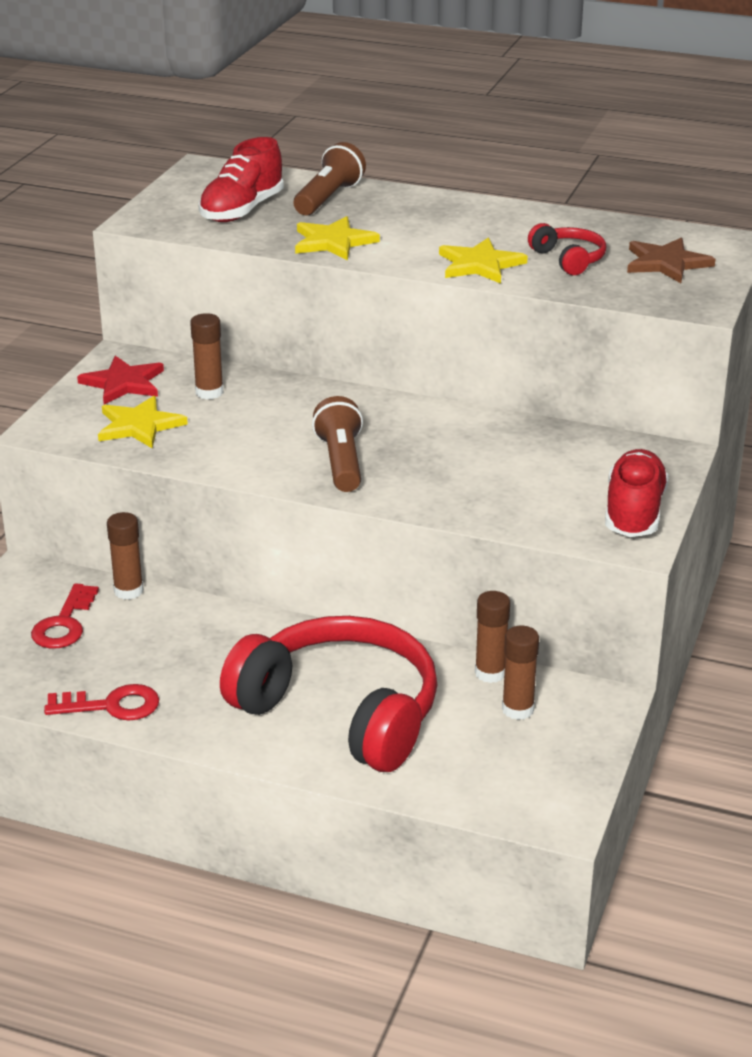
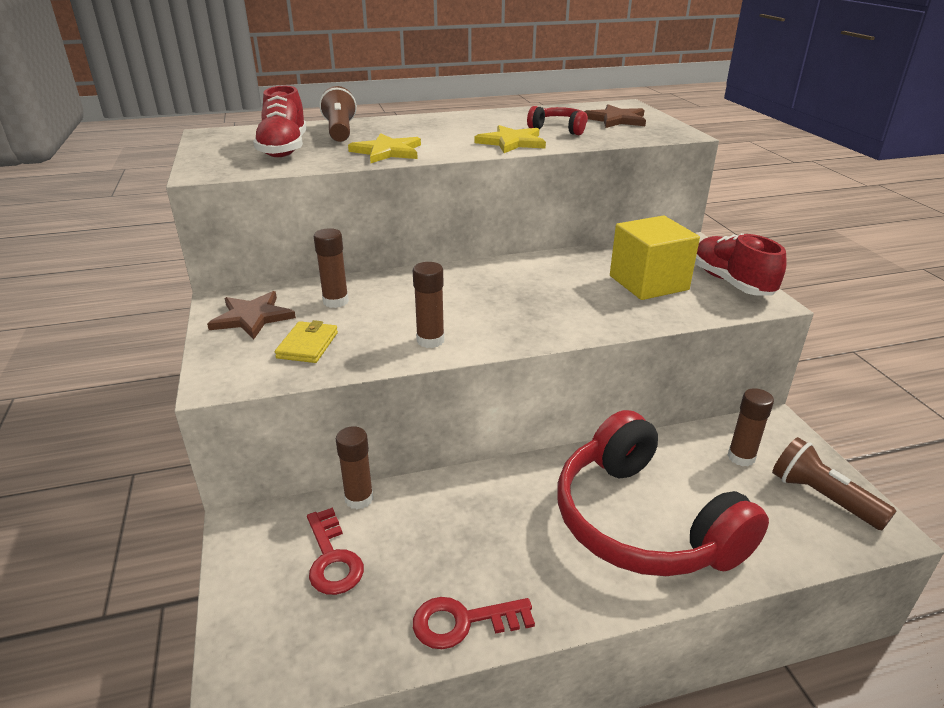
camera: 35 degrees left, 0 degrees up
(112, 706) = (463, 622): red key -> red key turned 150 degrees counterclockwise
(123, 383) = (252, 317): red star -> brown star
(139, 425) = (307, 345): yellow star -> yellow wallet
(341, 462) = (506, 317): brown flashlight -> brown flashlight (822, 497)
(341, 712) = (642, 522): red headphones -> red headphones turned 120 degrees counterclockwise
(490, 673) = (689, 439): brown glue stick -> brown glue stick (430, 340)
(540, 480) = (648, 283): none -> yellow cube

